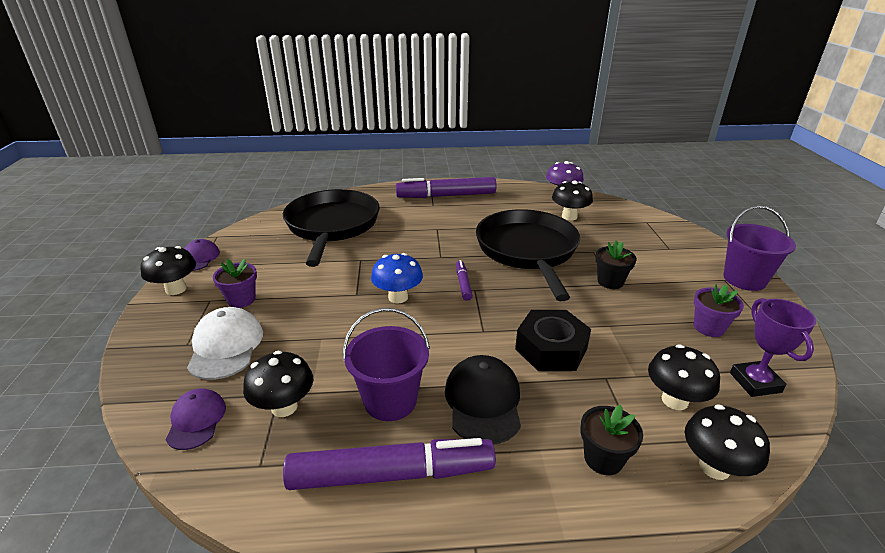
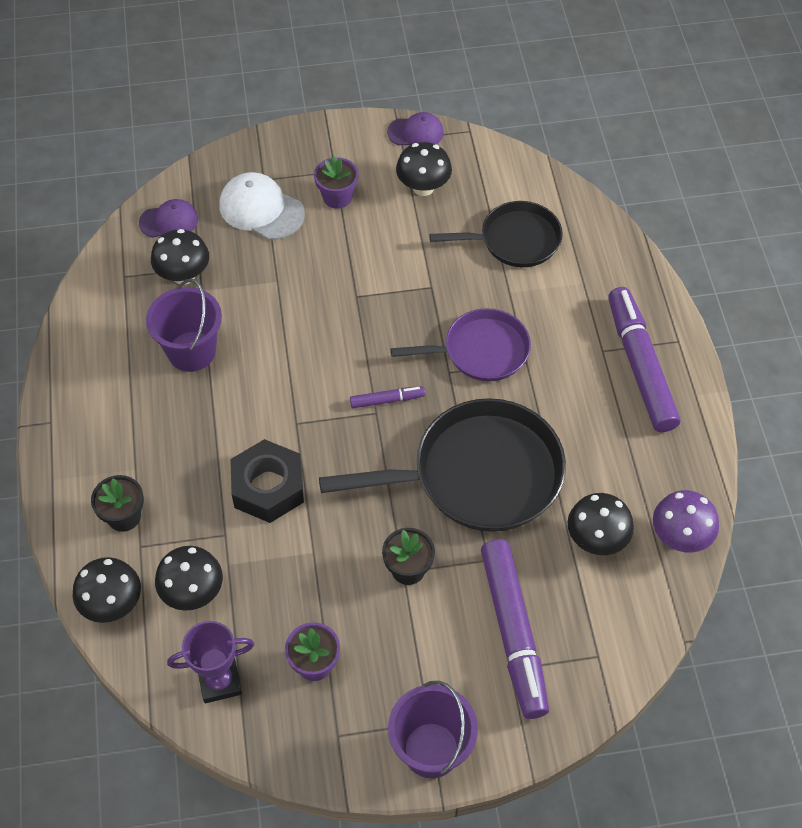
camera: 85 degrees right, 25 degrees up
(176, 289) = (352, 136): black mushroom -> black mushroom (423, 187)
(226, 346) = (261, 209): white cap -> white cap turned 135 degrees counterclockwise
(332, 226) = (514, 240): black pan -> black pan, size x0.61
(391, 474) = (113, 363): purple marker -> purple marker (513, 632)
(398, 297) = (353, 336): blue mushroom -> none
(424, 244) = (481, 351): none -> purple pan
(483, 401) = (191, 424): black cap -> none

